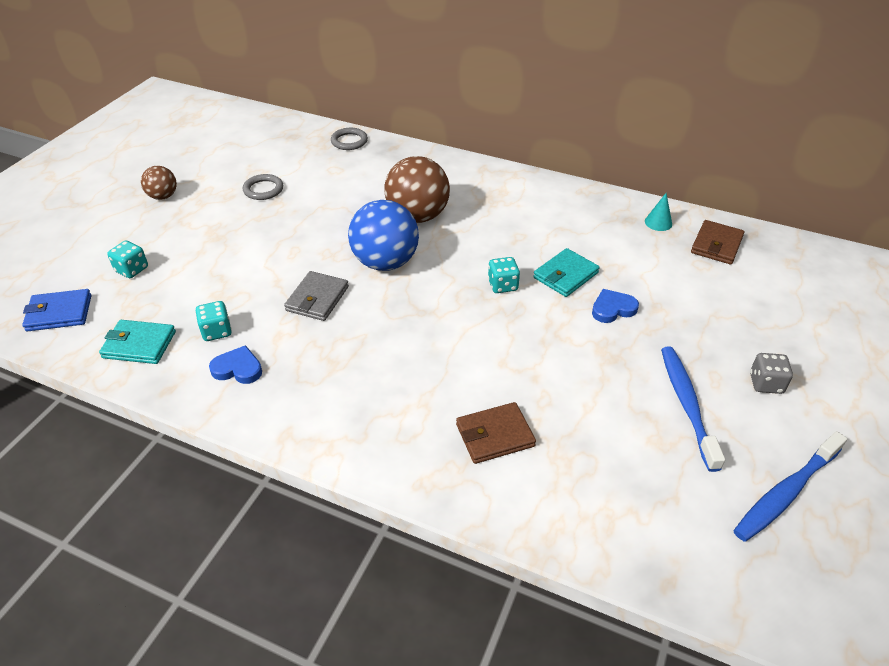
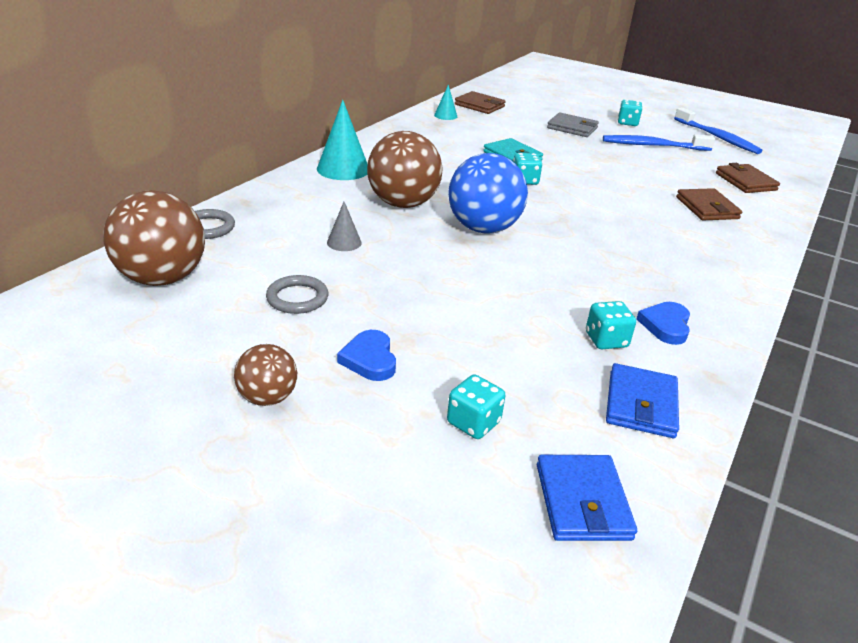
camera: 85 degrees left, 10 degrees down
(139, 344) = (641, 404): turquoise wallet -> blue wallet
(281, 141) = (162, 278): none -> brown ball
(317, 299) = (544, 271): grey wallet -> grey wallet (572, 128)
(342, 197) = (344, 242): none -> grey cone
(474, 178) = (343, 169): none -> turquoise cone
(606, 496) = (745, 182): none -> brown wallet
(612, 309) = (555, 148): blue heart -> blue heart (369, 359)
(766, 383) = (627, 123): grey dice -> turquoise dice

